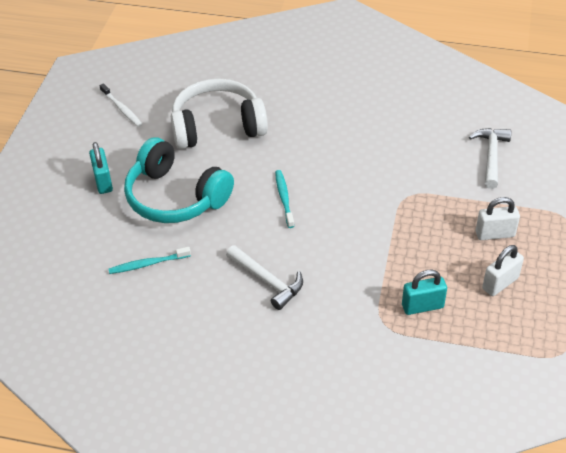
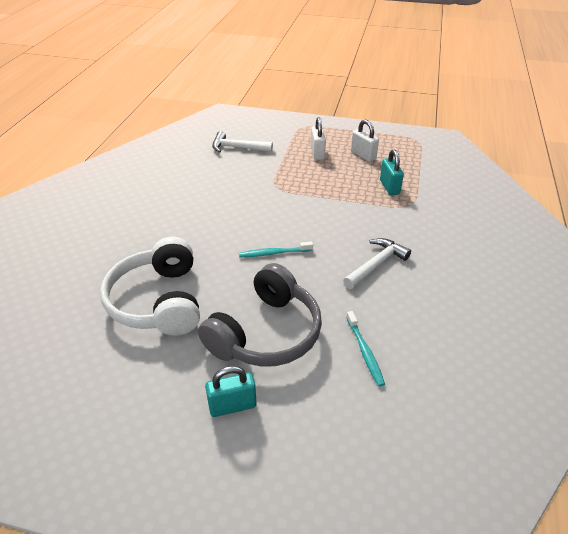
camera: 90 degrees left, 5 degrees down
(122, 109) = (95, 396): white toothbrush -> none
(175, 197) = (266, 333): turquoise headphones -> grey headphones

